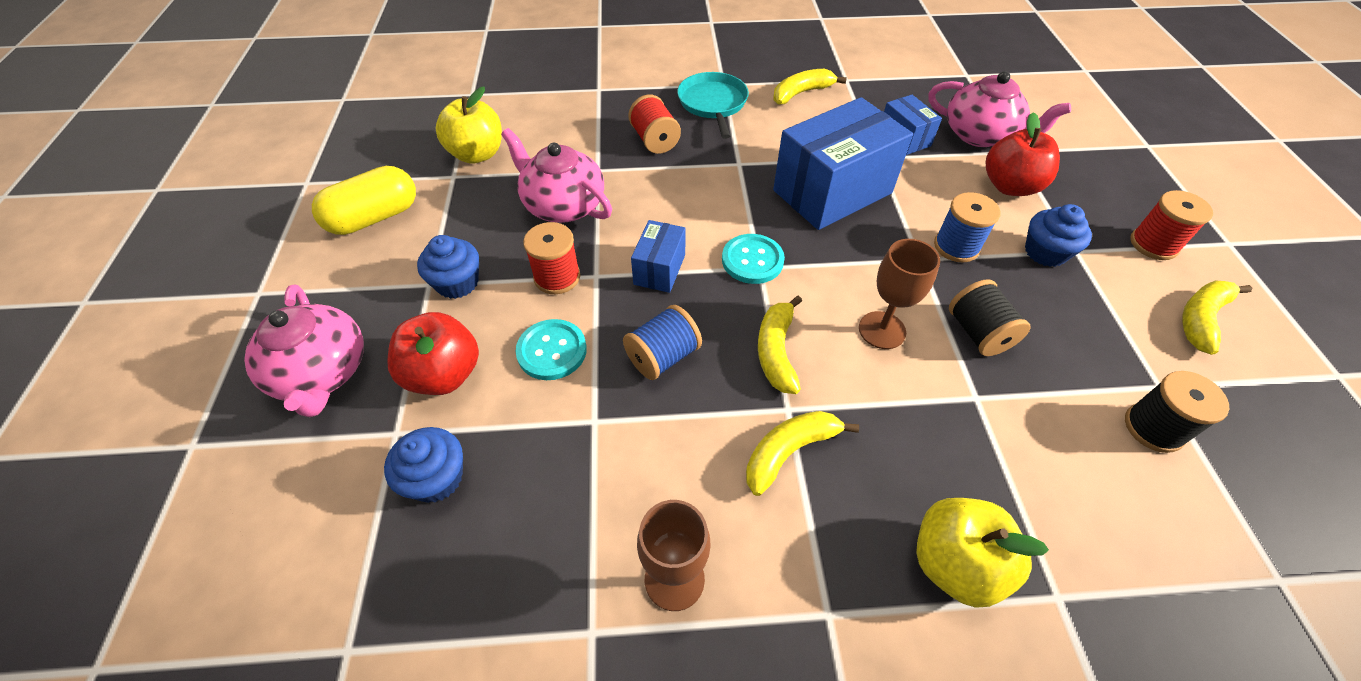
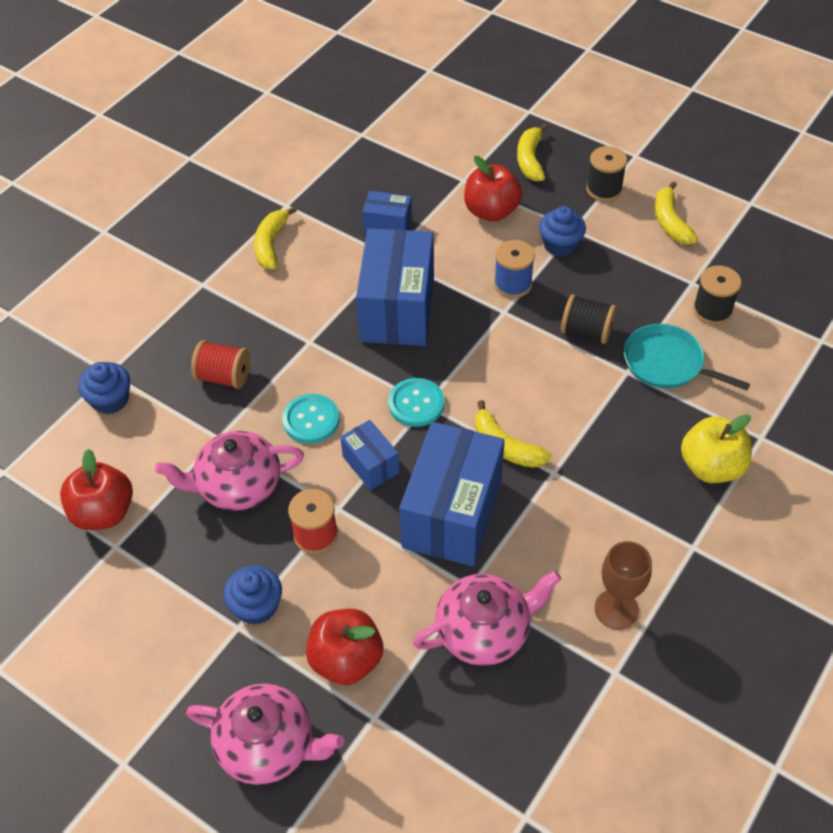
camera: 50 degrees left, 0 degrees up
(374, 217) = (111, 632): yellow capsule -> none
(436, 478) = (437, 707): blue cupcake -> blue cupcake (110, 400)
(477, 154) = (103, 512): yellow apple -> red apple
(552, 351) = (386, 578): turquoise button -> turquoise button (311, 420)
(663, 357) = (452, 513): blue spool -> blue box
(713, 103) = (220, 308): turquoise pan -> turquoise pan (667, 363)
(789, 451) = (583, 493): yellow banana -> yellow banana (530, 160)
(882, 330) = (540, 378): brown goblet -> none
(980, 135) = (429, 183): pink teapot -> pink teapot (484, 631)
(1153, 244) = (604, 189): red spool -> black spool

